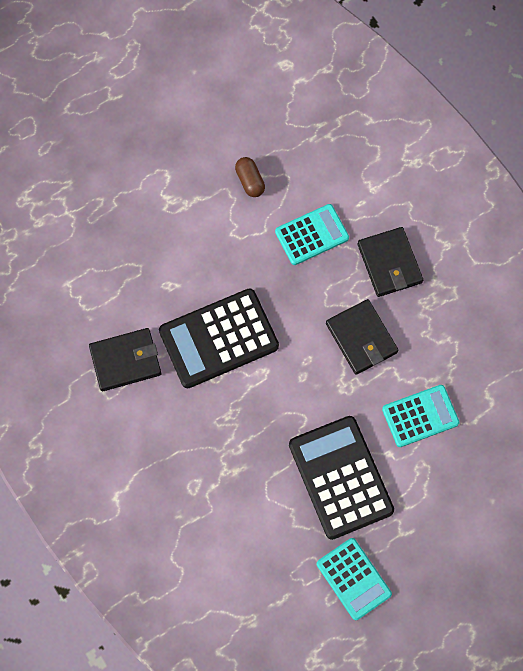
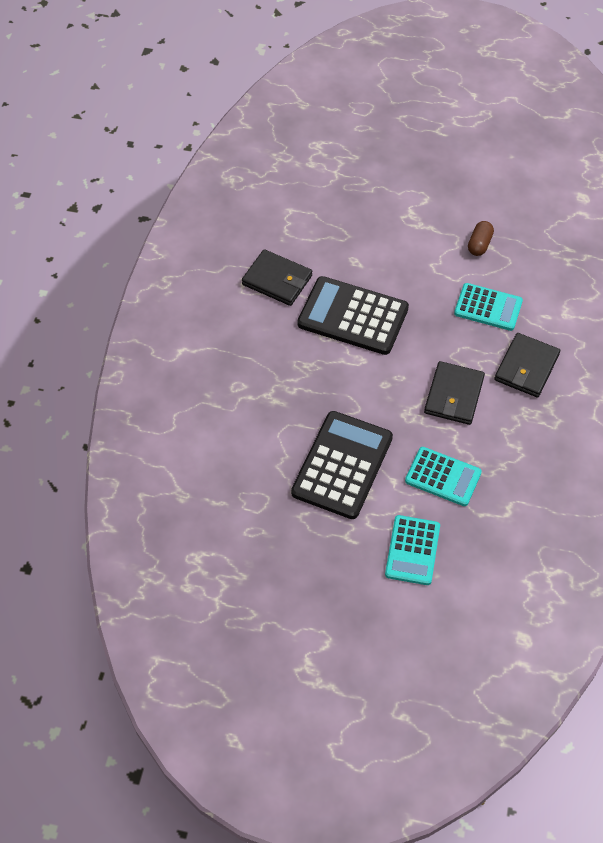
camera: 45 degrees right, 15 degrees down
(353, 579) = (280, 534): turquoise calculator -> turquoise calculator (412, 550)

